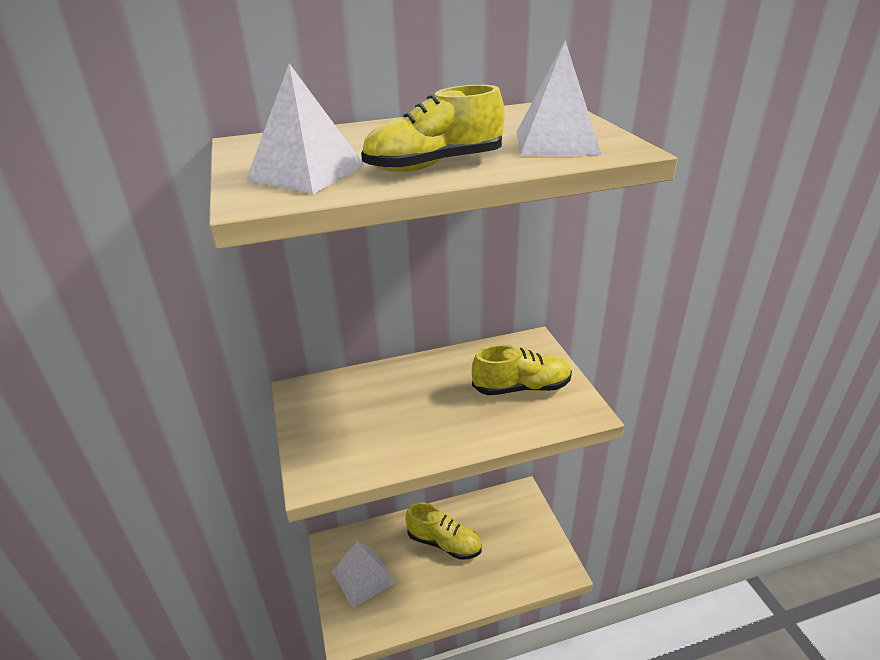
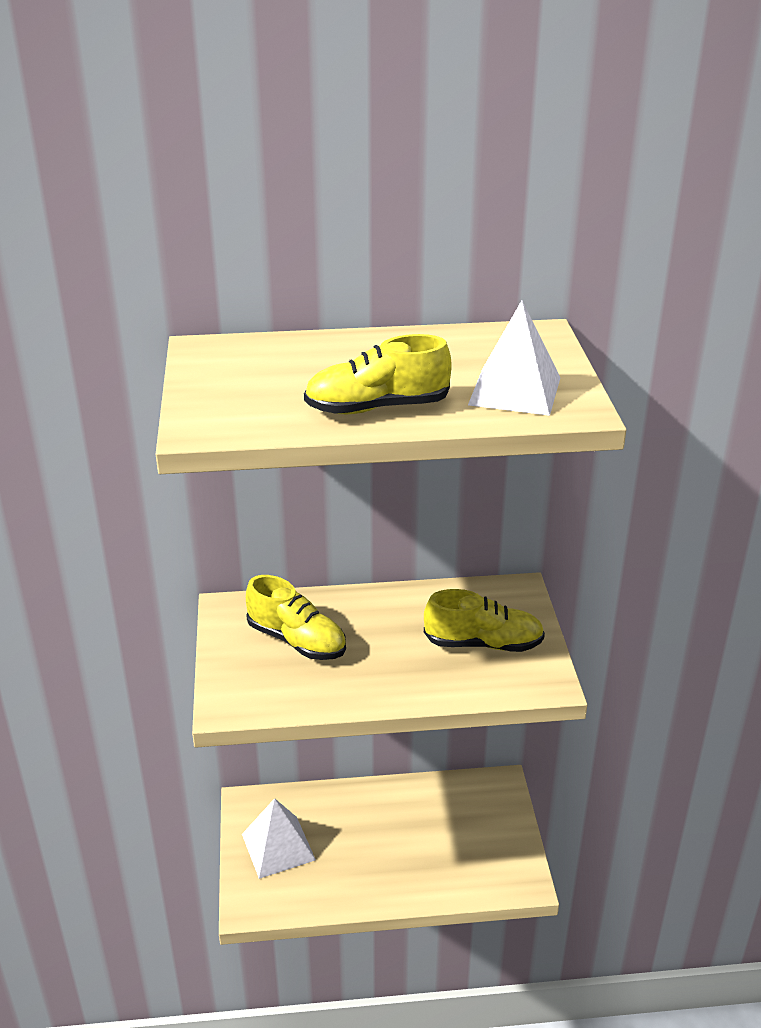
camera: 10 degrees right, 0 degrees up
(306, 172) = (252, 401): white pyramid -> none
(444, 543) = (385, 825): yellow shoe -> yellow shoe (297, 640)

